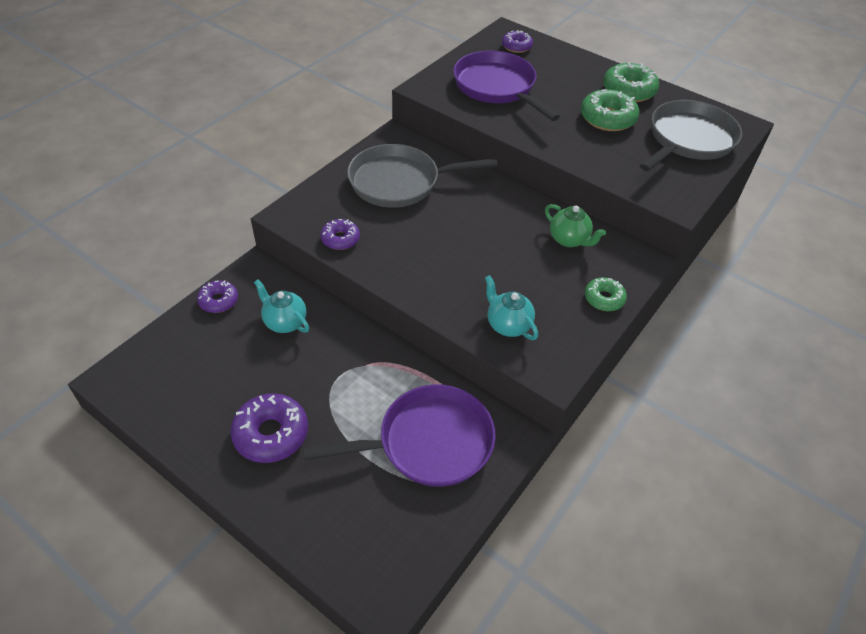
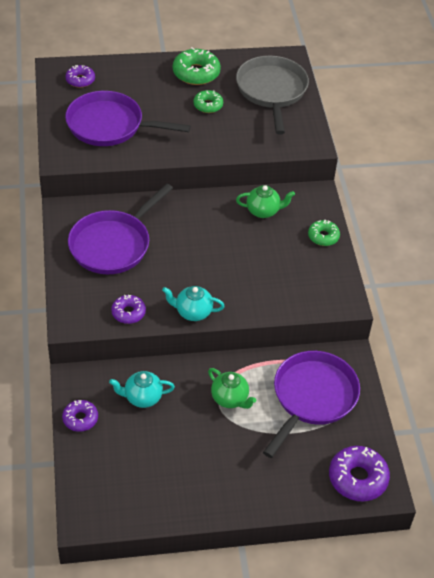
camera: 45 degrees left, 0 degrees up
(271, 434) = (223, 465): purple donut -> purple donut (357, 478)
(353, 381) = (230, 399): none -> green teapot
(400, 182) = (113, 244): grey pan -> purple pan
(508, 325) = (292, 292): turquoise teapot -> turquoise teapot (193, 312)
(607, 118) = (208, 105): green donut -> green donut, size x0.61

